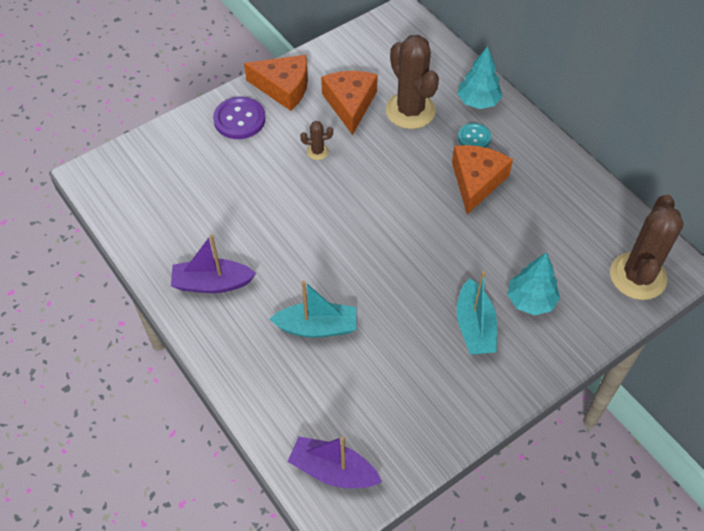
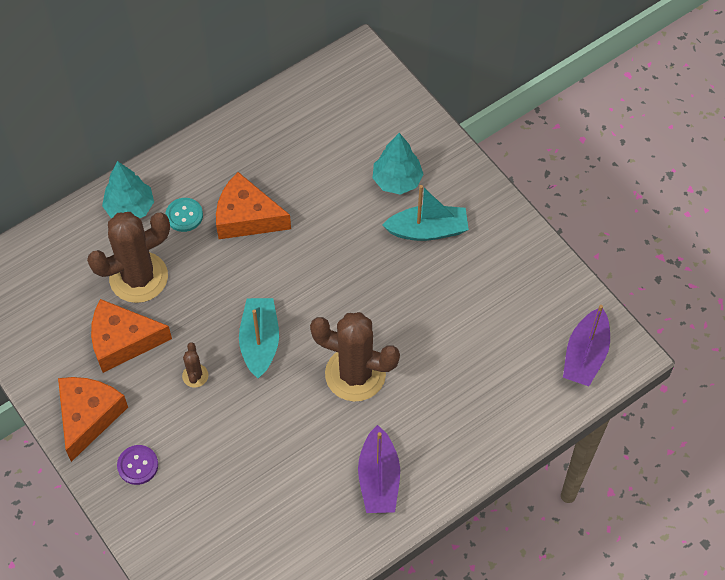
camera: 90 degrees left, 5 degrees up
(239, 119) = (138, 465): purple button -> purple button, size x0.63
(317, 327) = (431, 371): turquoise boat -> turquoise boat (260, 342)
(637, 276) = (368, 90): brown cactus -> brown cactus (355, 374)

